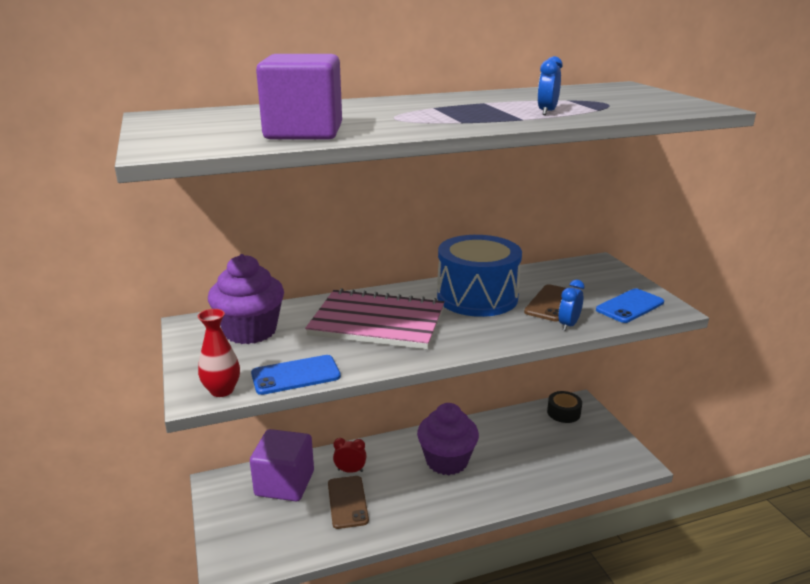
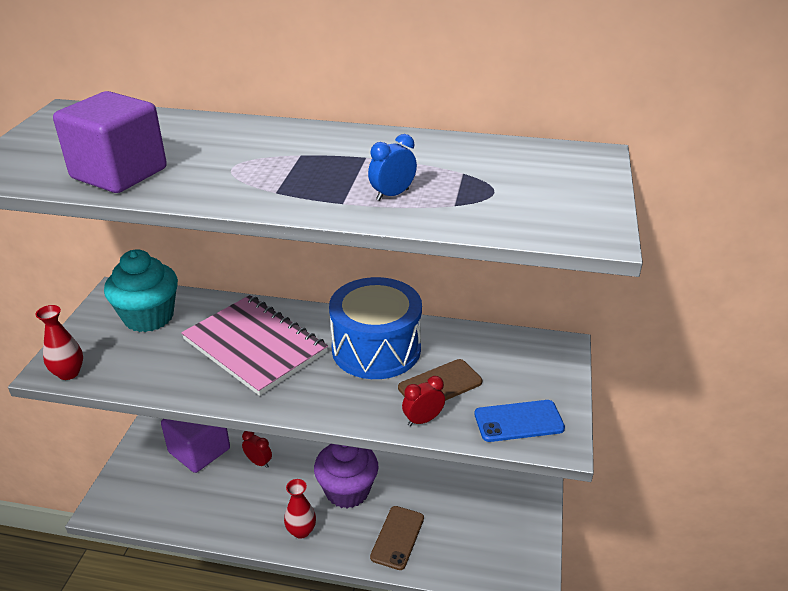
camera: 30 degrees right, 10 degrees up
(250, 331) = (149, 317): purple cupcake -> turquoise cupcake
(296, 375) = (132, 380): blue phone -> none
(347, 502) = (231, 492): brown phone -> brown phone (397, 537)
(438, 504) = (301, 531): none -> red vase
(563, 412) = (510, 489): black tape -> none
(568, 325) = (423, 420): blue clock -> red clock

